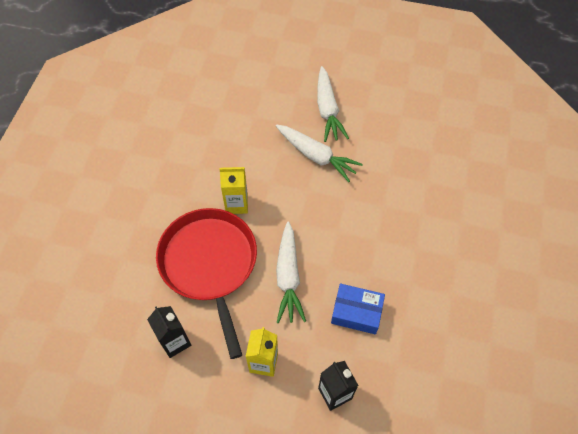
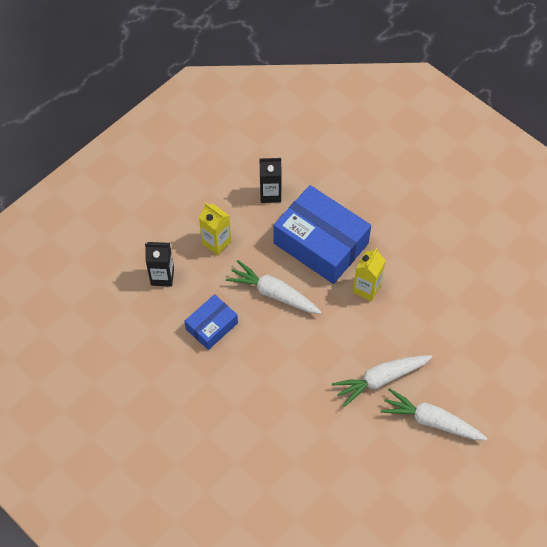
camera: 120 degrees right, 0 degrees up
(209, 264) = (320, 243): red pan -> blue box

